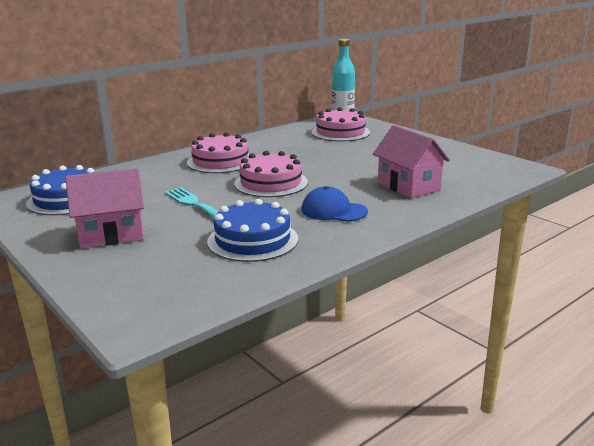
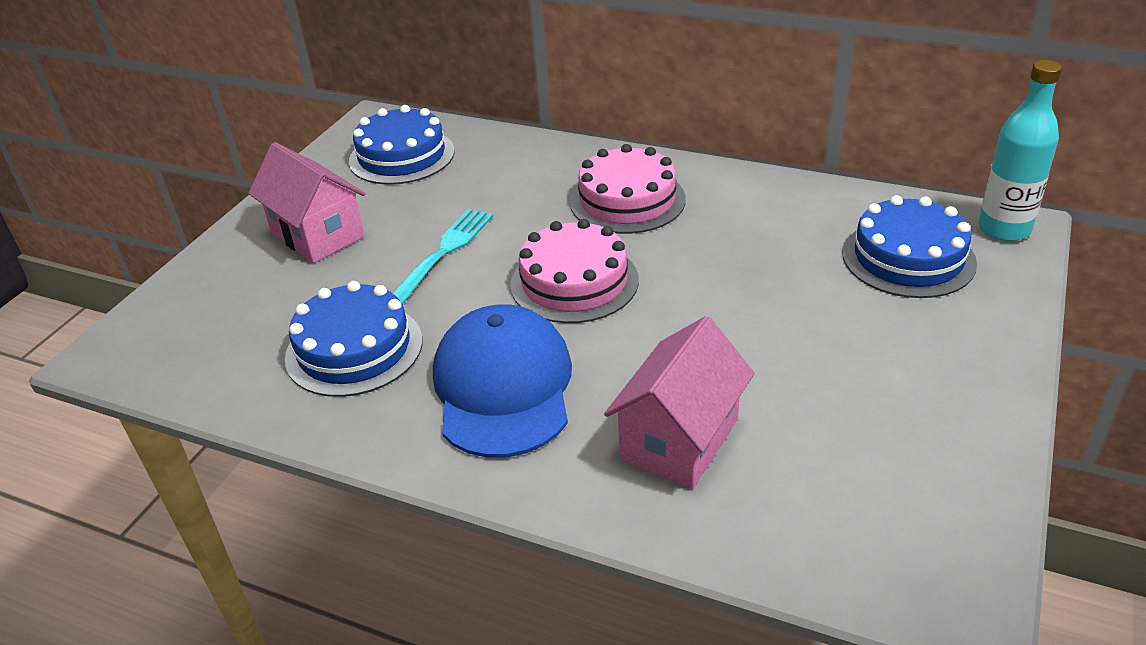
camera: 65 degrees right, 15 degrees up
(333, 211) = (503, 387): blue cap -> blue cap, size x1.62
(340, 132) = (908, 258): pink cake -> blue cake

